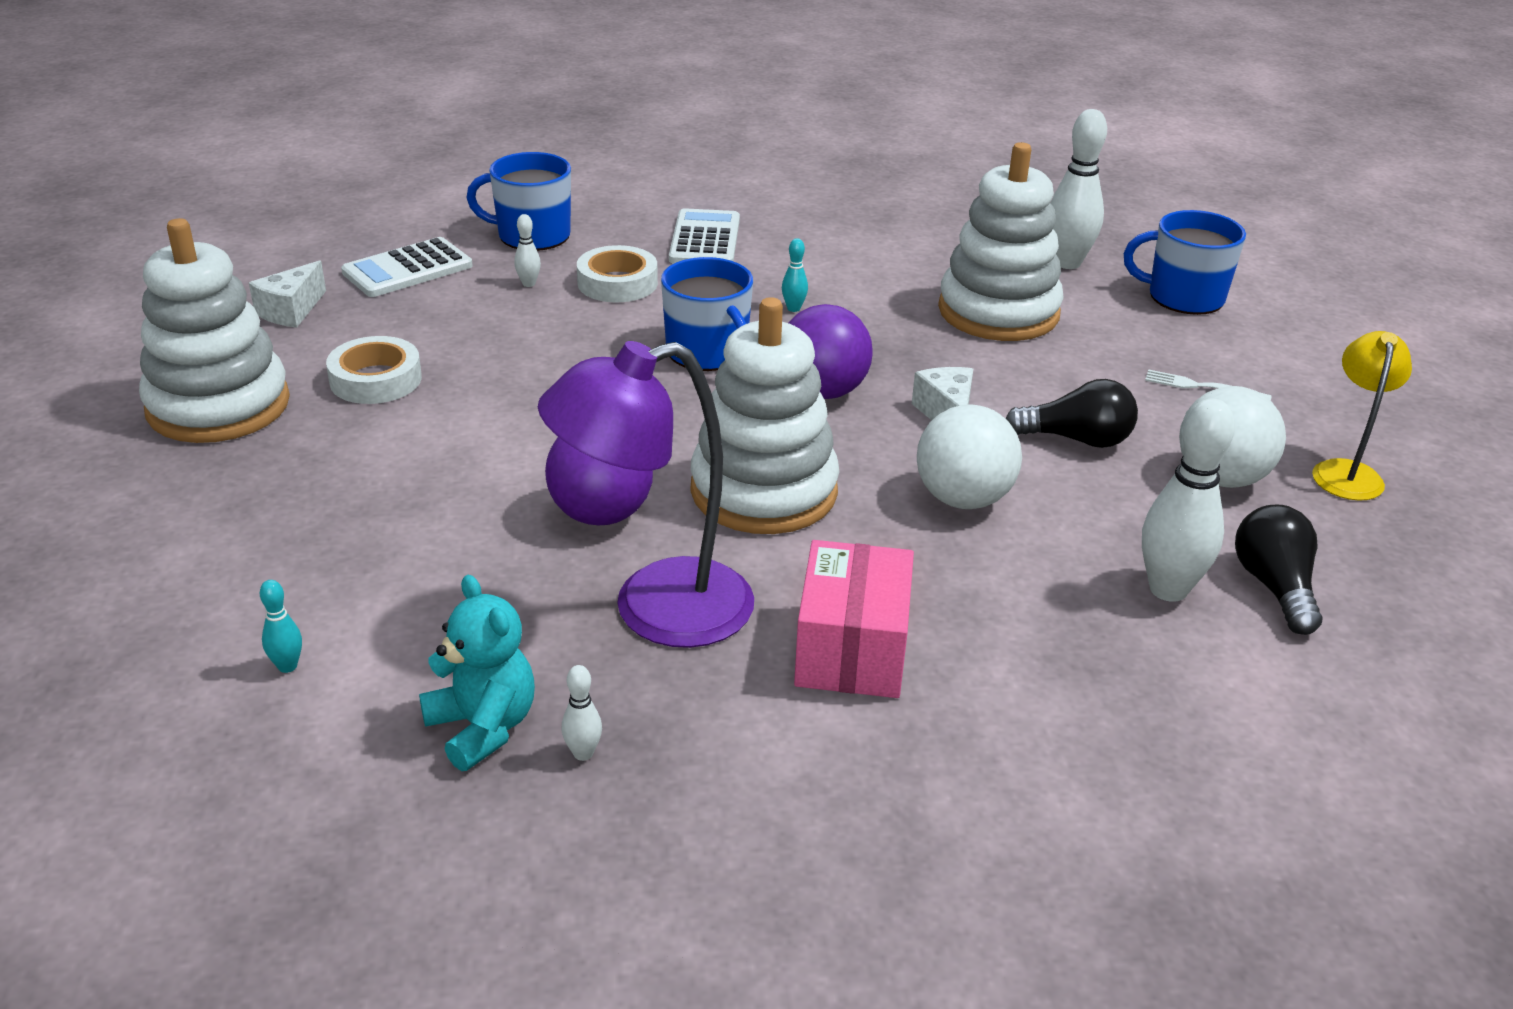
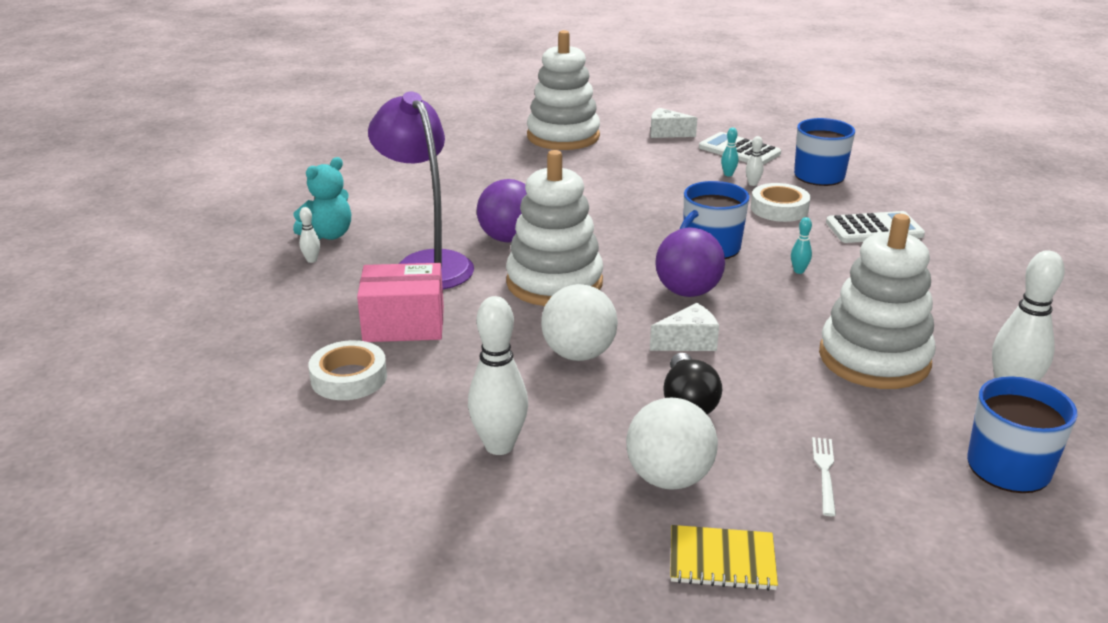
camera: 80 degrees right, 5 degrees down
(287, 666) = (365, 188): turquoise bowling pin -> turquoise bowling pin (728, 174)
(376, 379) = (611, 164): white tape -> white tape (349, 378)
(1274, 587) = (519, 501): black light bulb -> none
(1346, 472) = (722, 560): yellow lamp -> yellow notebook

